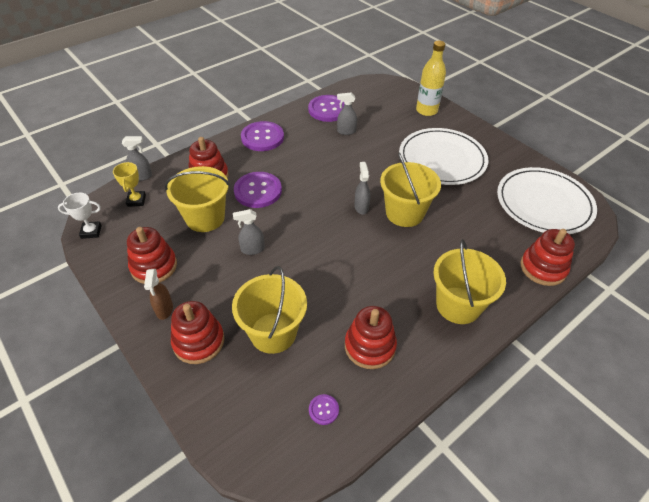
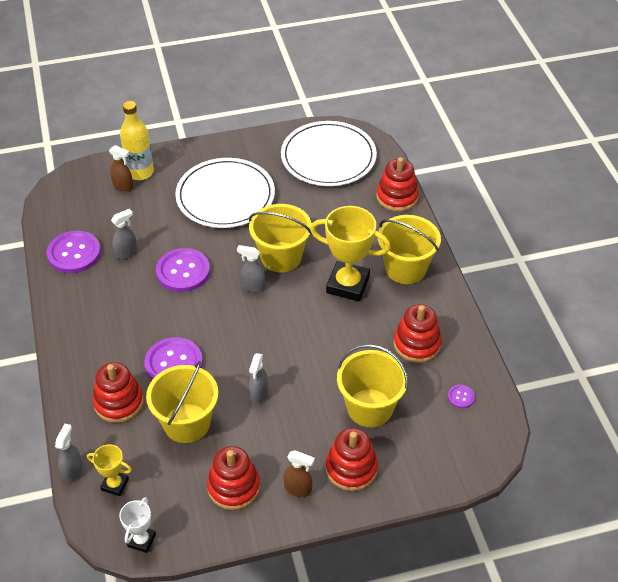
camera: 65 degrees left, 0 degrees up
(262, 137) = (82, 331): purple button -> purple button (183, 271)
(346, 131) = (126, 253): grey spray bottle -> grey spray bottle turned 150 degrees counterclockwise
(406, 108) = (123, 186): none -> brown spray bottle
(406, 268) = (347, 285): none -> yellow trophy

